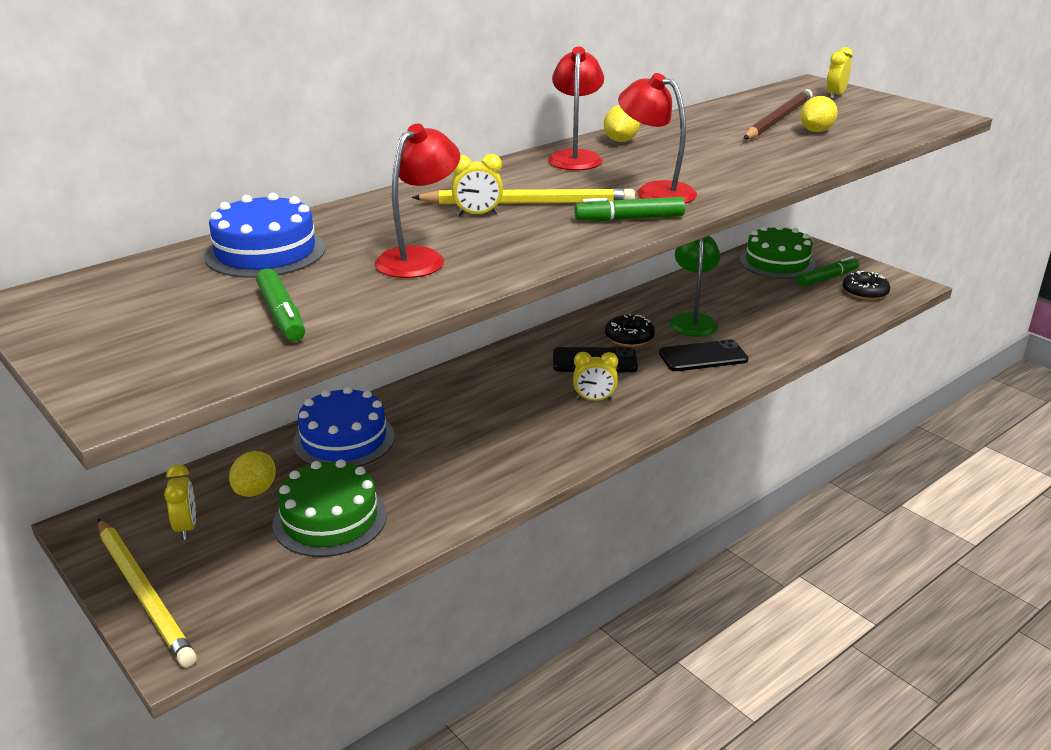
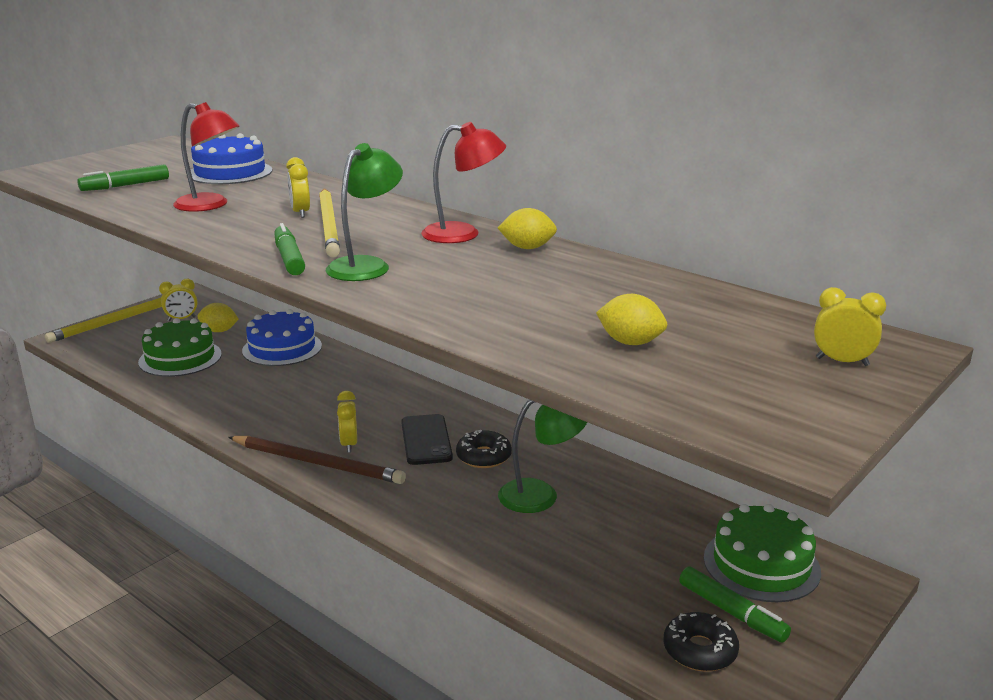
camera: 80 degrees right, 5 degrees down
(655, 191) = (366, 265): red lamp -> green lamp
(703, 357) = (450, 504): black phone -> none
(778, 119) = (672, 321): brown pencil -> brown pencil (318, 463)

